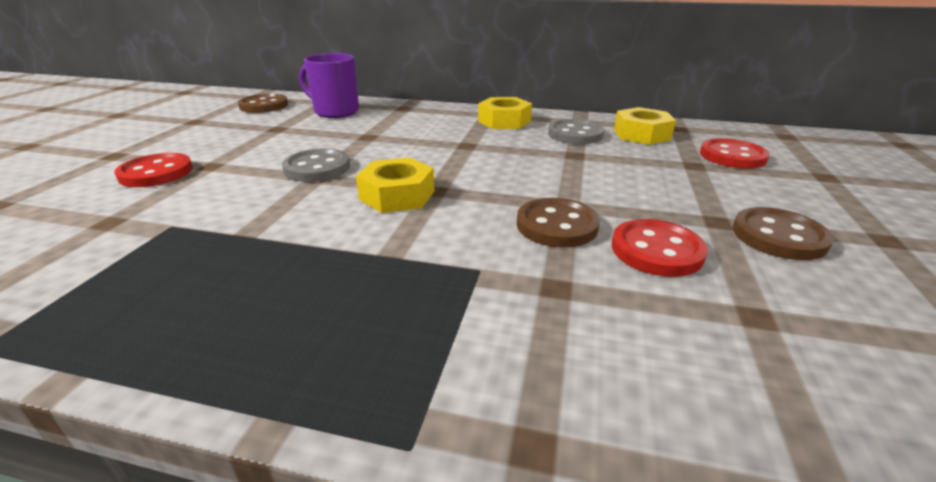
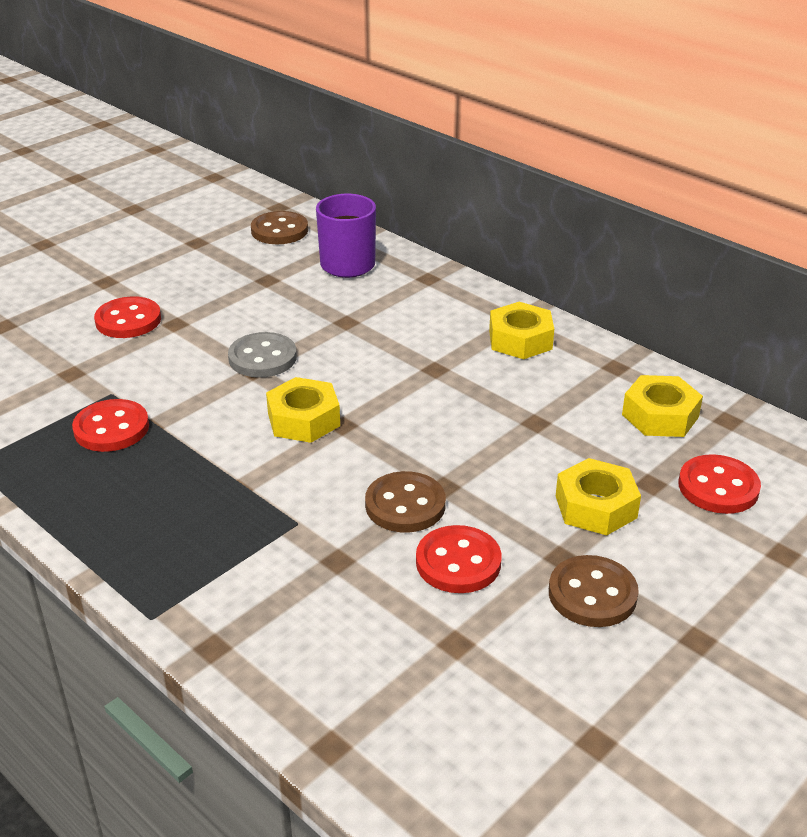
camera: 30 degrees right, 5 degrees up
(190, 253) = (111, 428): none -> red button
(575, 134) = (577, 390): grey button -> none
(686, 185) = (596, 507): none -> yellow nut

